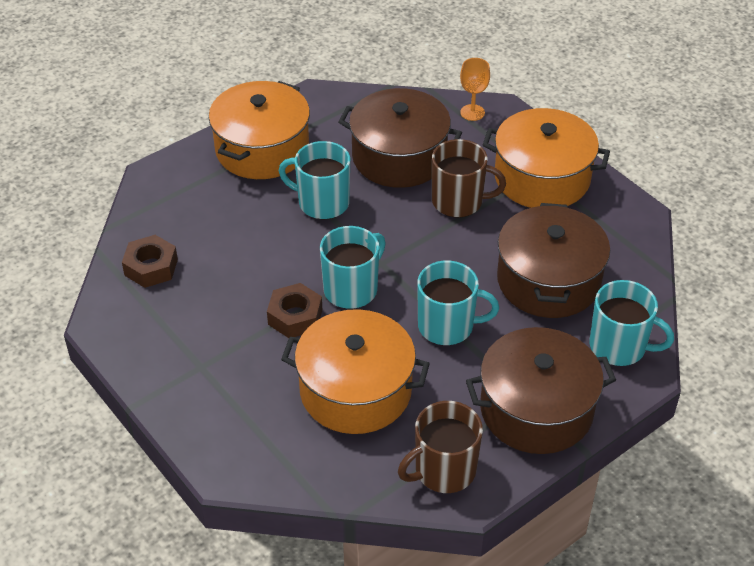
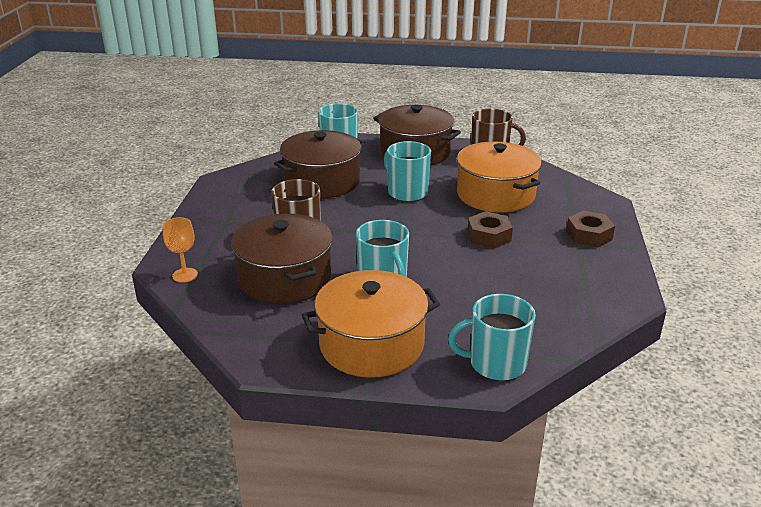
camera: 135 degrees left, 15 degrees down
(151, 267) = (561, 311): brown nut -> brown nut (589, 235)
(352, 289) = (435, 230): turquoise mug -> turquoise mug (496, 364)
(542, 178) = (228, 219): orange pot -> none

